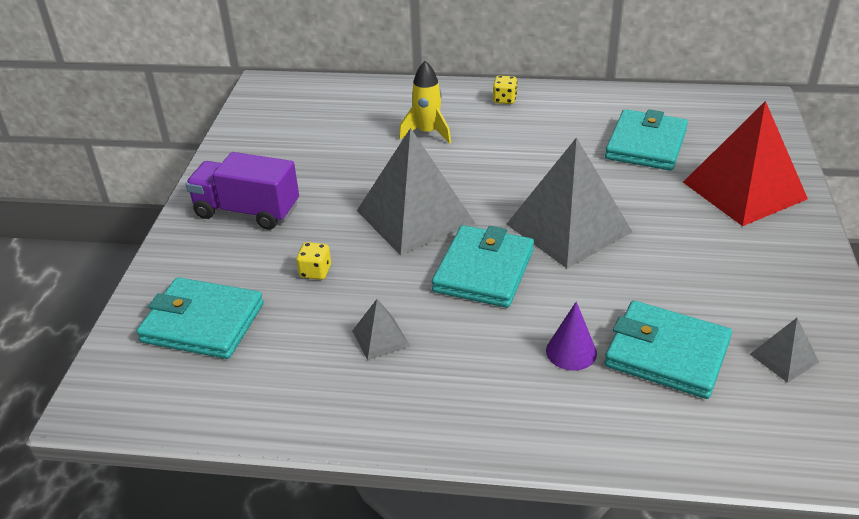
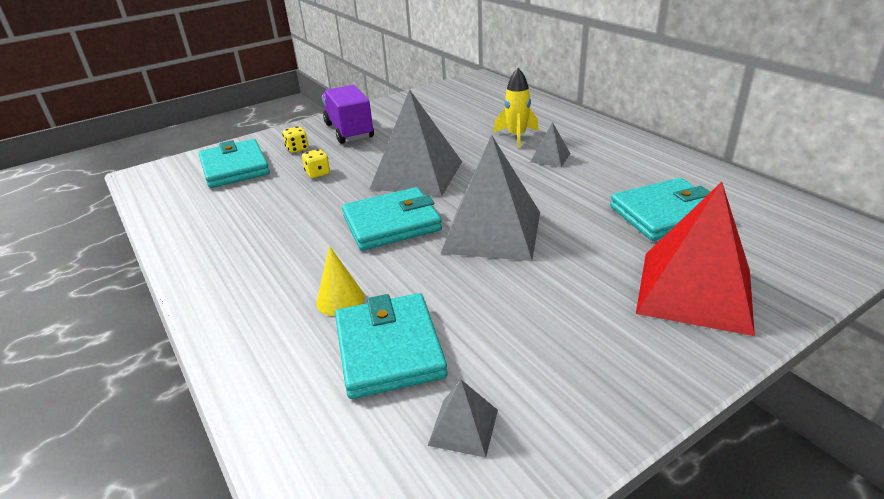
camera: 50 degrees right, 5 degrees down
(380, 338) = (276, 222): grey pyramid -> grey pyramid (550, 157)
(504, 99) = (608, 139): yellow dice -> yellow dice (297, 149)
(571, 352) = (340, 300): purple cone -> yellow cone

